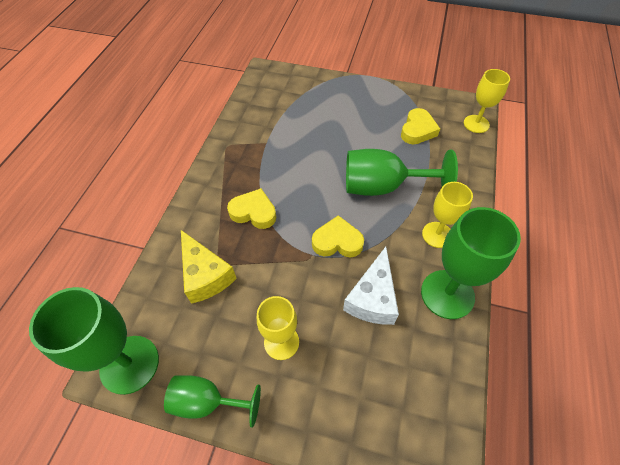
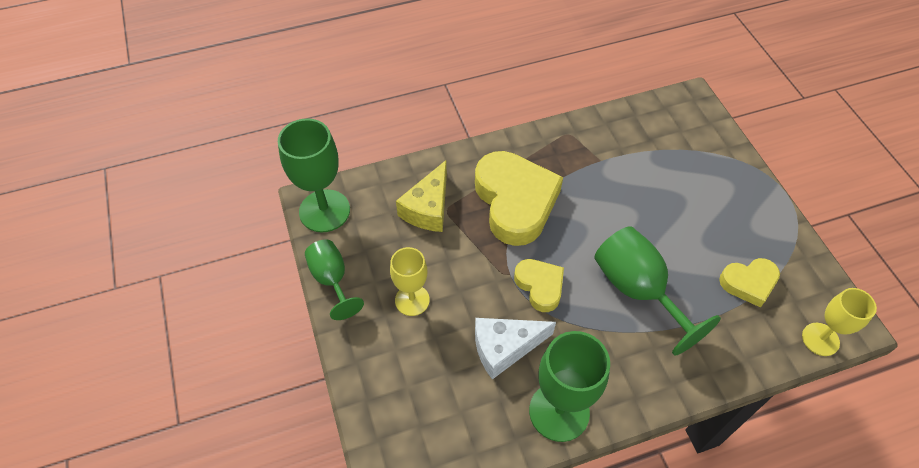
camera: 55 degrees right, 0 degrees up
(254, 212) = (515, 202): yellow heart -> yellow heart, size x1.90
(437, 235) = (621, 370): yellow goblet -> none

